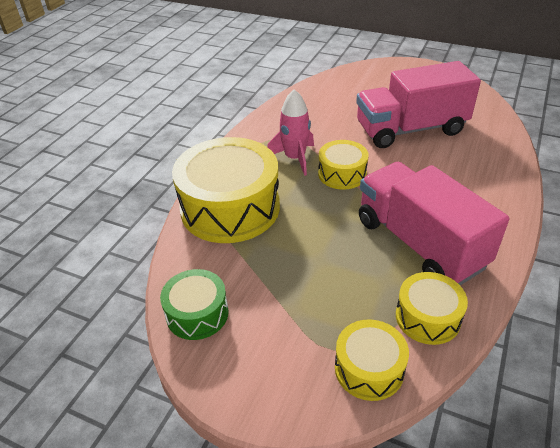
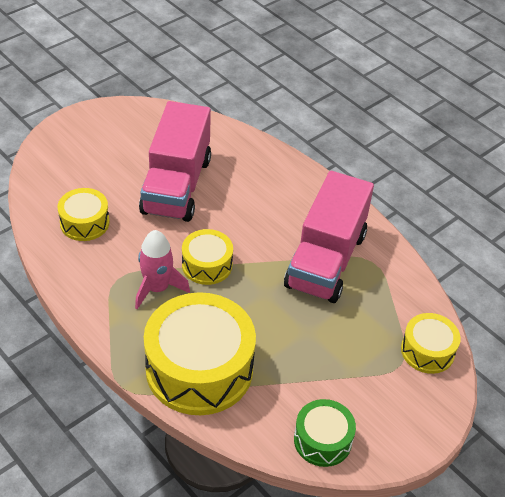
camera: 70 degrees left, 5 degrees up
(419, 243) = (326, 260): pink truck -> pink truck turned 60 degrees counterclockwise
(427, 317) = (400, 295): yellow drum -> yellow drum (84, 223)

